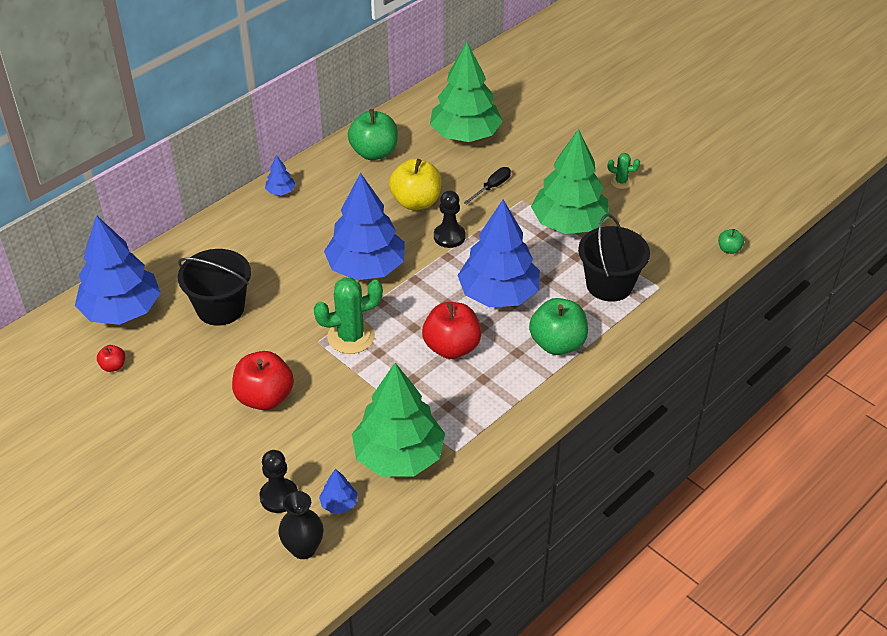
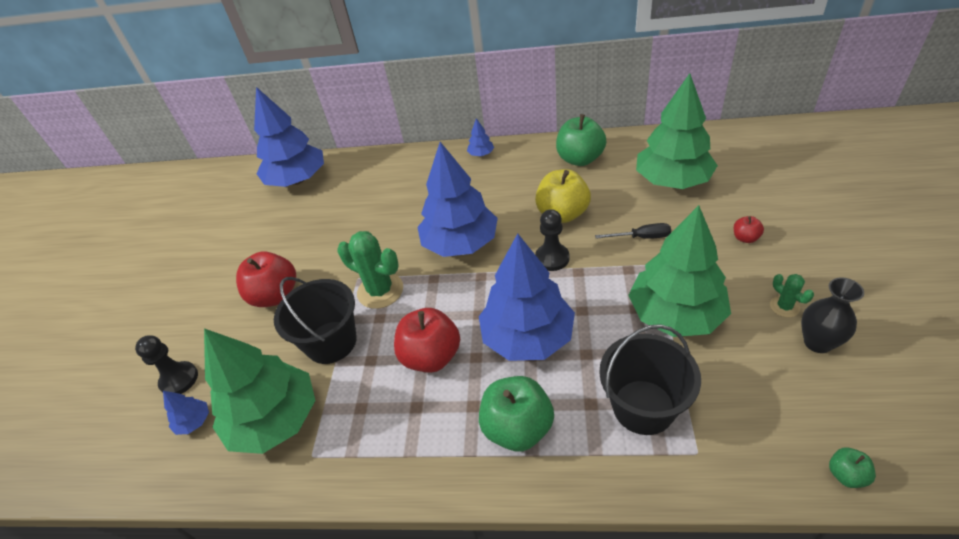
camera: 55 degrees right, 0 degrees up
(113, 366) = (245, 212): red apple -> red apple (745, 238)
(220, 308) = (341, 213): black bucket -> black bucket (331, 342)
(303, 548) = (131, 437): black vase -> black vase (817, 342)

